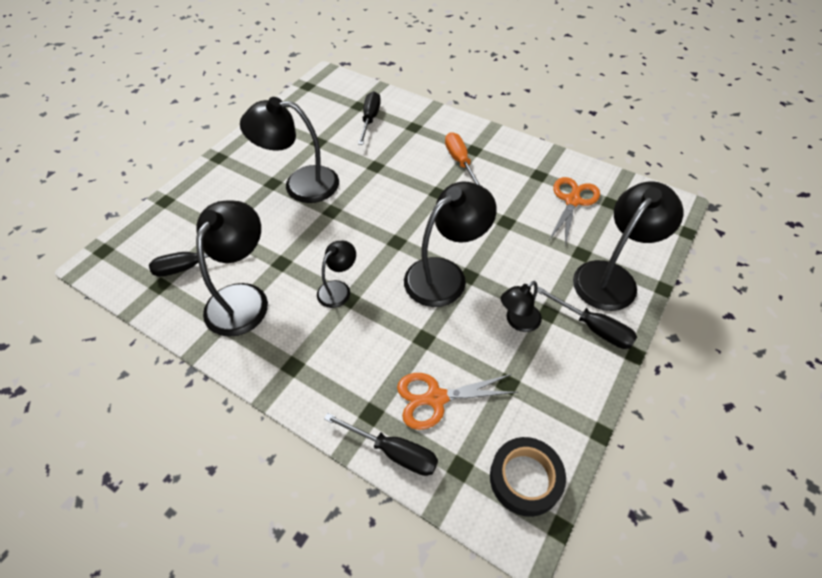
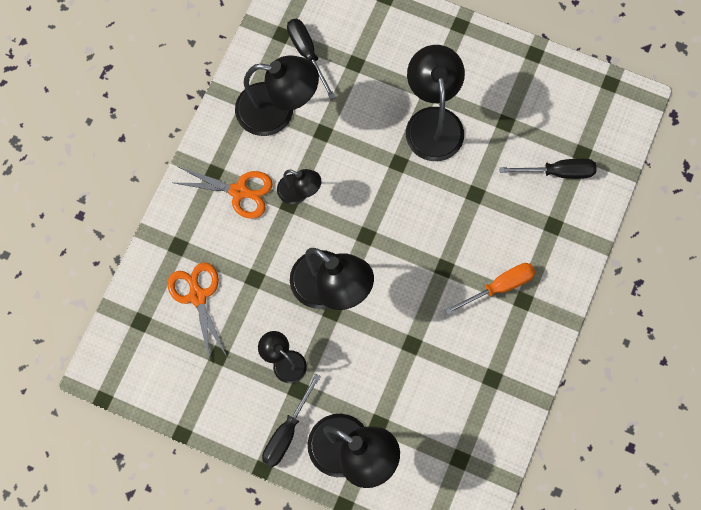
camera: 80 degrees right, 20 degrees up
(393, 451) = (148, 269): black screwdriver -> none
(525, 478) = (137, 372): black tape -> none
(572, 201) = (455, 416): orange scissors -> orange scissors (239, 191)

